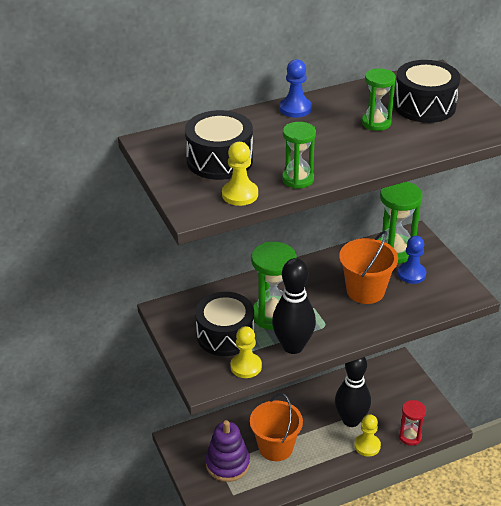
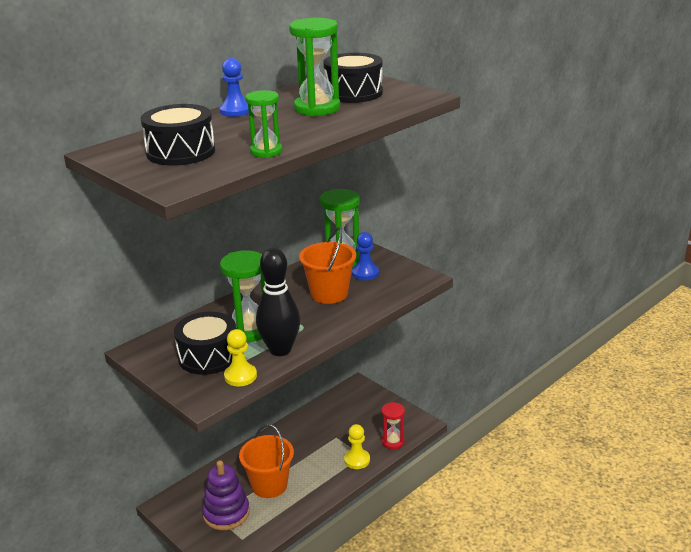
camera: 20 degrees left, 10 degrees down
(240, 194) = (215, 170): yellow pawn -> none
(351, 420) = (333, 443): black bowling pin -> none
(376, 123) = (317, 108): green hourglass -> green hourglass, size x1.63

